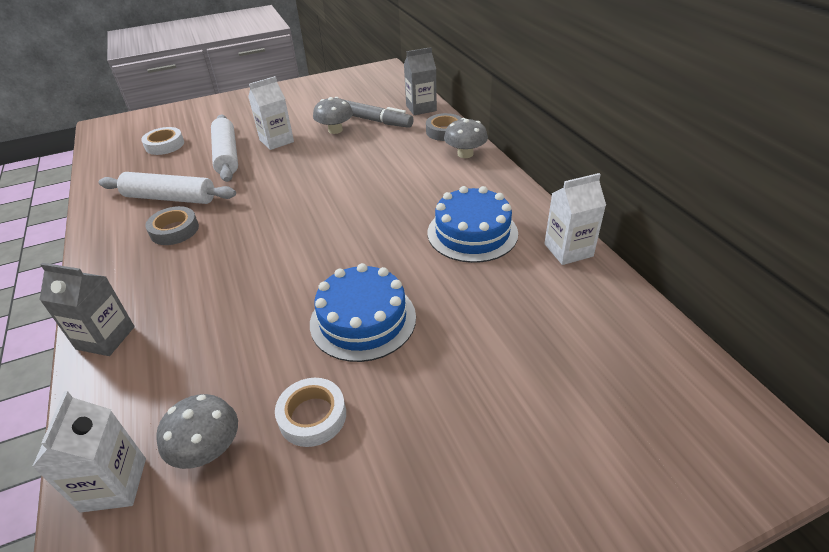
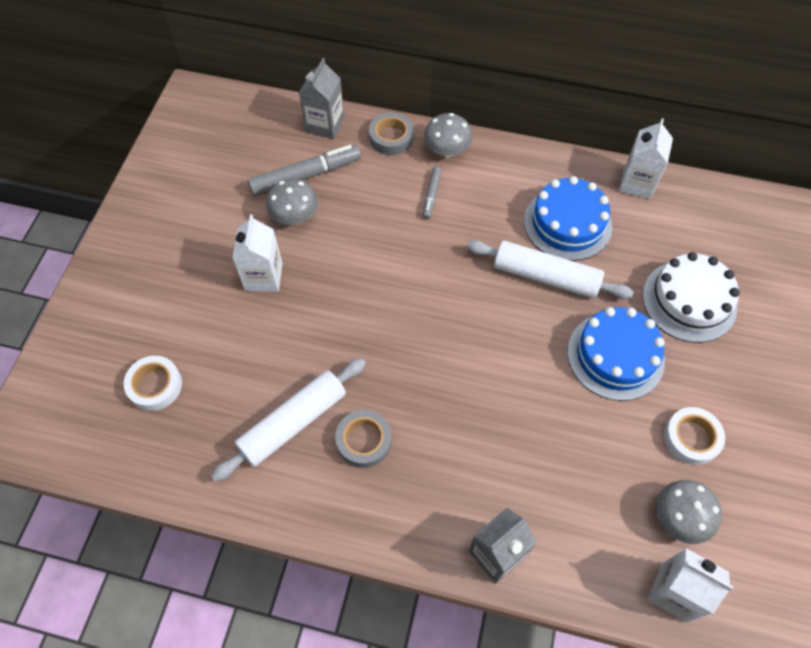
camera: 55 degrees left, 20 degrees up
(227, 155) = (249, 335): white rolling pin -> white rolling pin (546, 276)
(416, 165) = (431, 195): none -> grey marker
(477, 341) = (689, 301): none -> white cake

